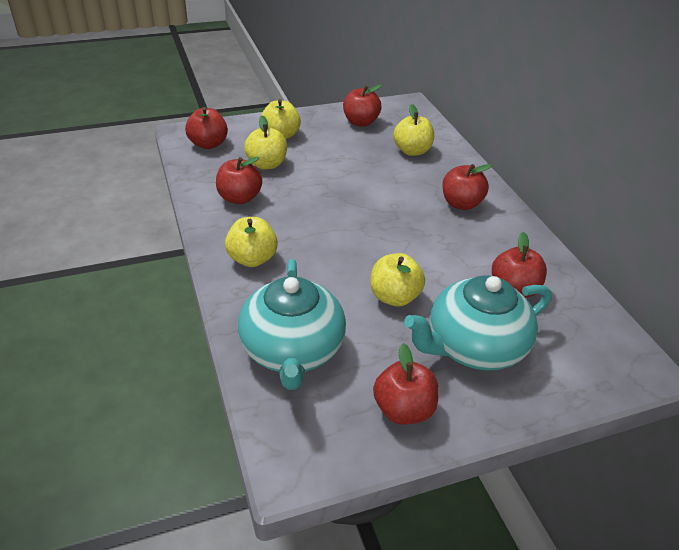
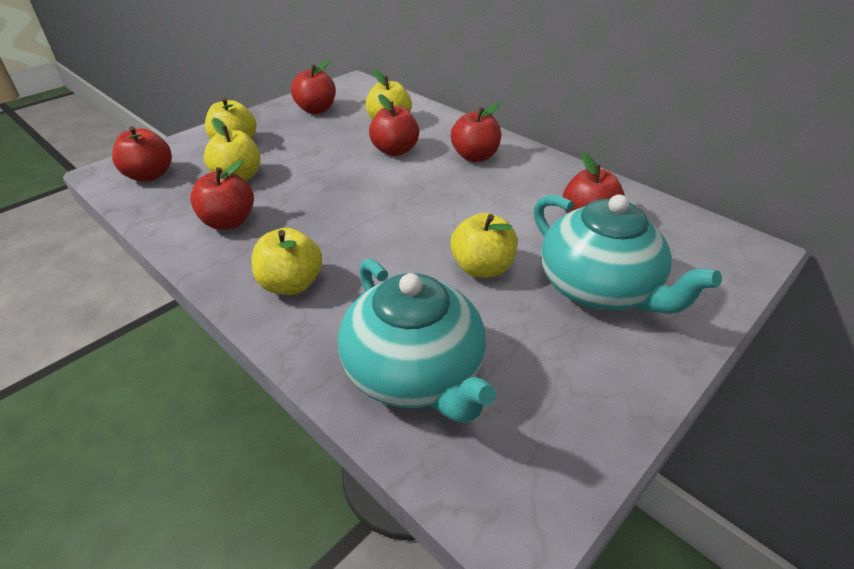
camera: 25 degrees left, 0 degrees up
(403, 409) = (588, 387): red apple -> red apple (395, 150)
(473, 346) = (599, 288): turquoise teapot -> turquoise teapot turned 75 degrees counterclockwise

